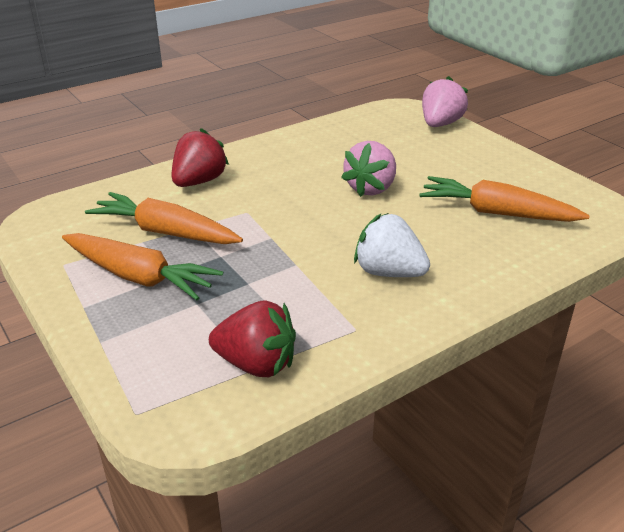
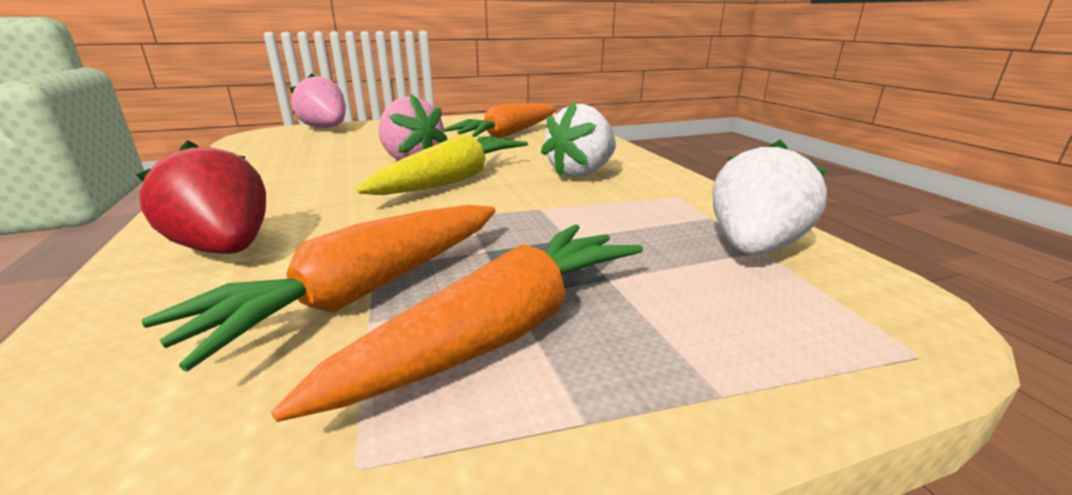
camera: 75 degrees left, 10 degrees down
(256, 364) = (753, 247): red strawberry -> white strawberry
(337, 216) = (453, 180): none -> yellow carrot

